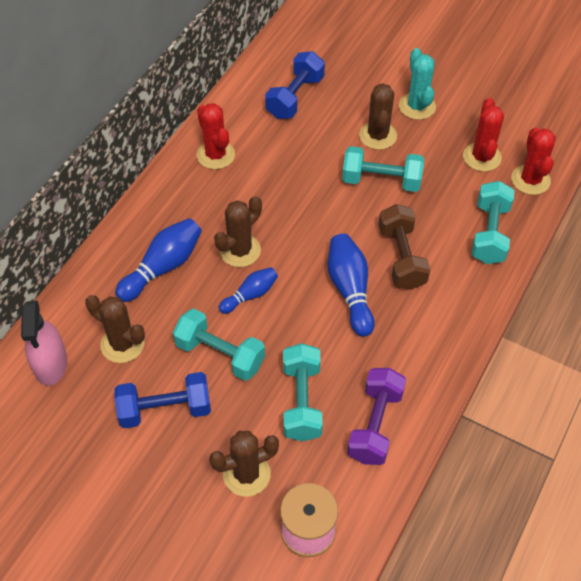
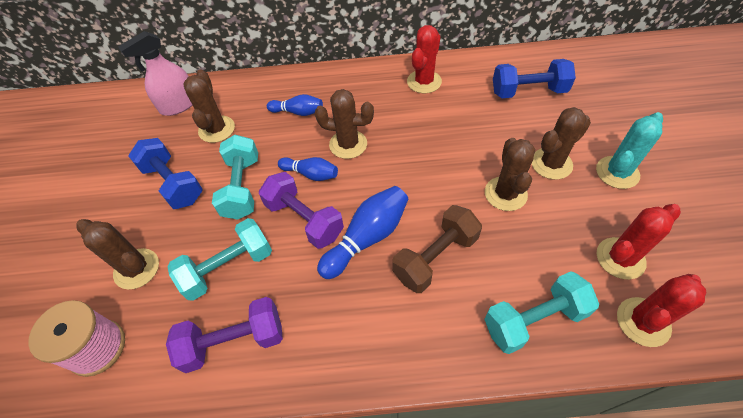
camera: 60 degrees right, 0 degrees up
(163, 267) = (298, 112): blue bowling pin -> blue bowling pin, size x0.62
(296, 324) = (304, 219): none -> purple dumbbell
(381, 181) = (505, 194): turquoise dumbbell -> brown cactus

